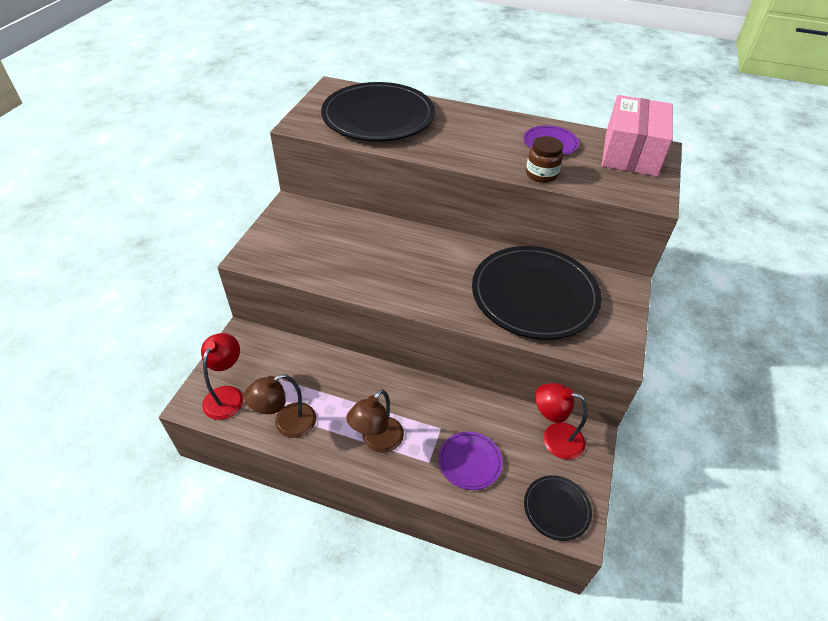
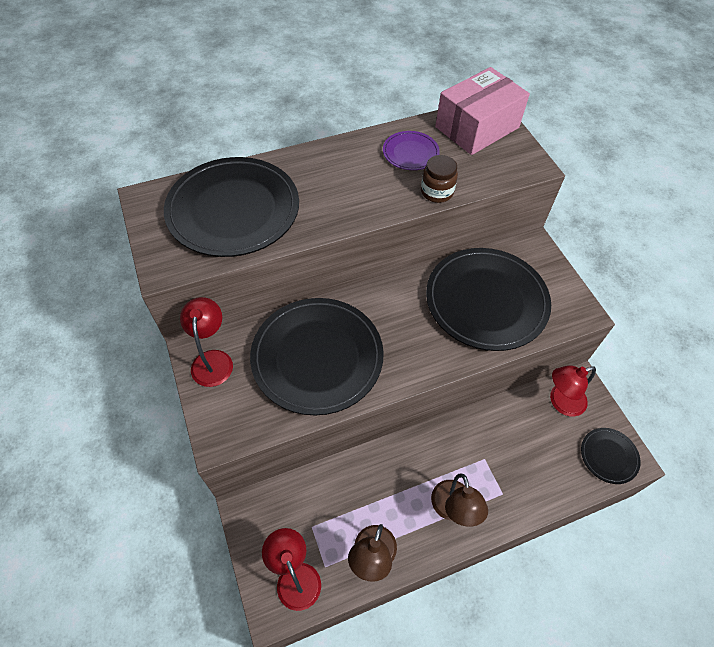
camera: 40 degrees left, 10 degrees up
(295, 215) = (212, 360): none -> red lamp
(362, 252) = (317, 357): none -> black plate
(470, 461) = (528, 469): purple plate -> none
(631, 153) = (477, 127): pink box -> pink box turned 75 degrees clockwise

